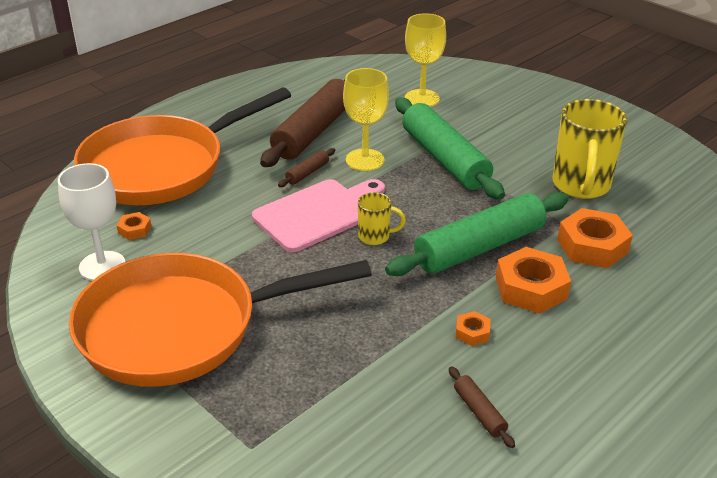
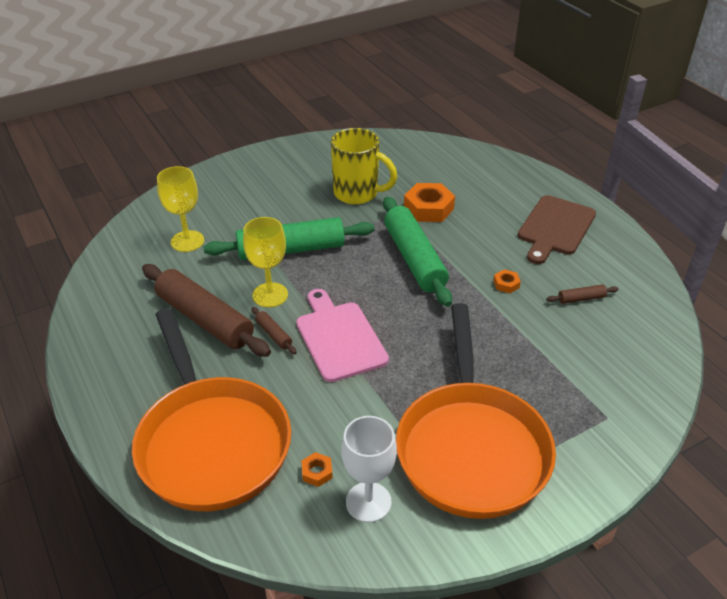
camera: 75 degrees left, 5 degrees up
(375, 237) = (383, 309): yellow mug -> none
(531, 288) = (466, 246): orange nut -> none
(634, 374) = (555, 228): none -> brown cutting board

